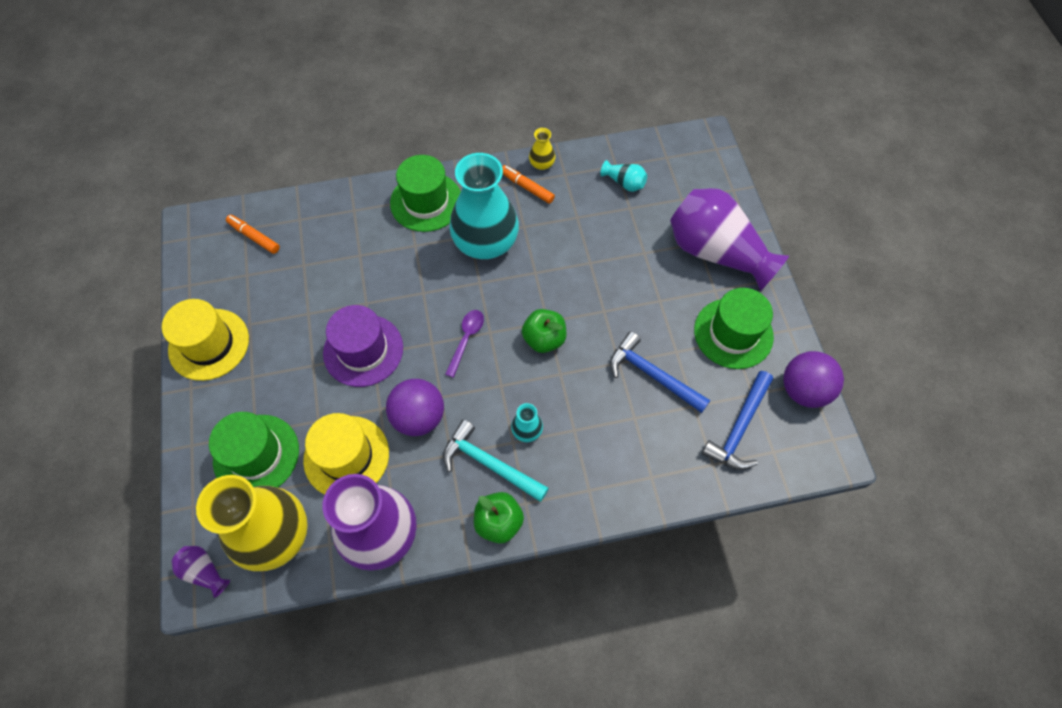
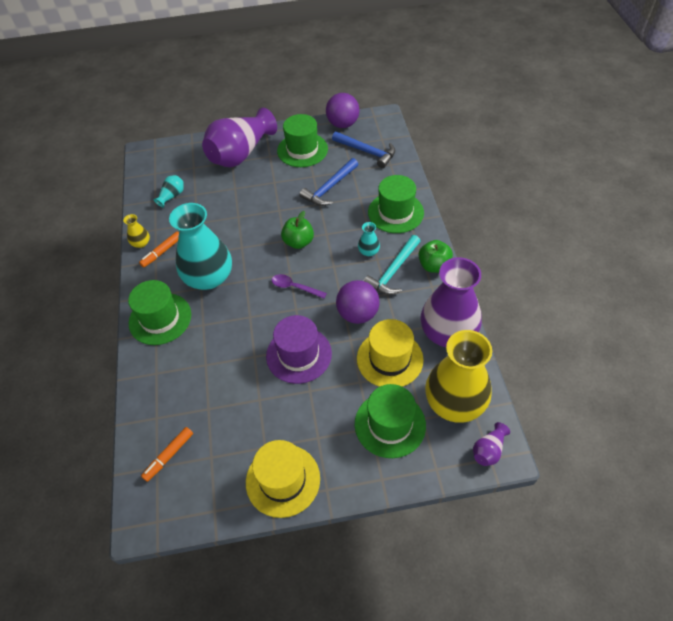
camera: 85 degrees left, 10 degrees down
(605, 470) = (395, 212): none -> green hat

